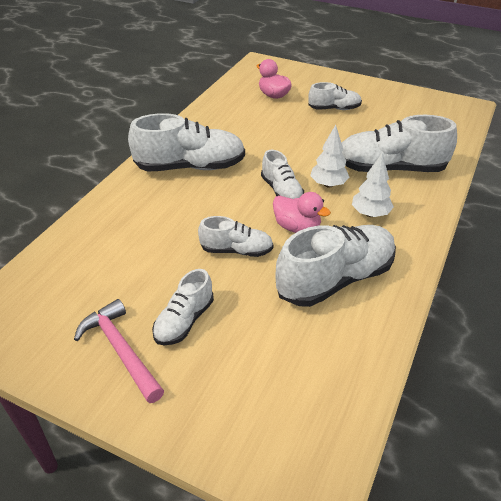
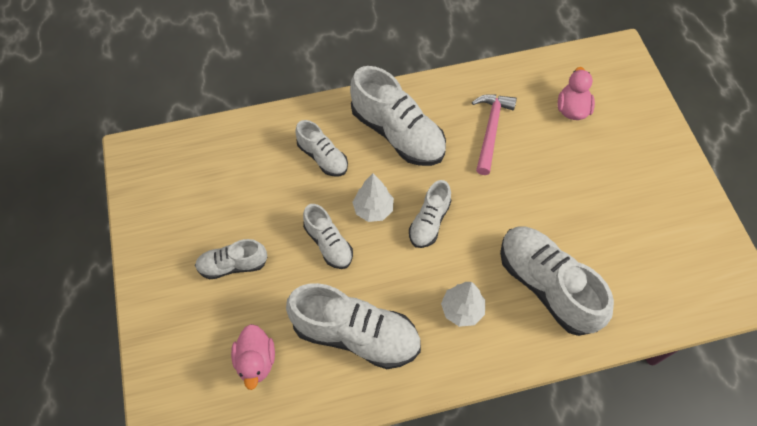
camera: 50 degrees right, 20 degrees up
(121, 350) = (180, 248): pink hammer -> pink hammer (491, 130)
(297, 227) = (393, 266): pink duck -> pink duck (256, 361)
(328, 184) = (473, 251): white tree -> white tree (373, 209)
(334, 109) = (603, 174): white shoe -> white shoe (322, 157)

